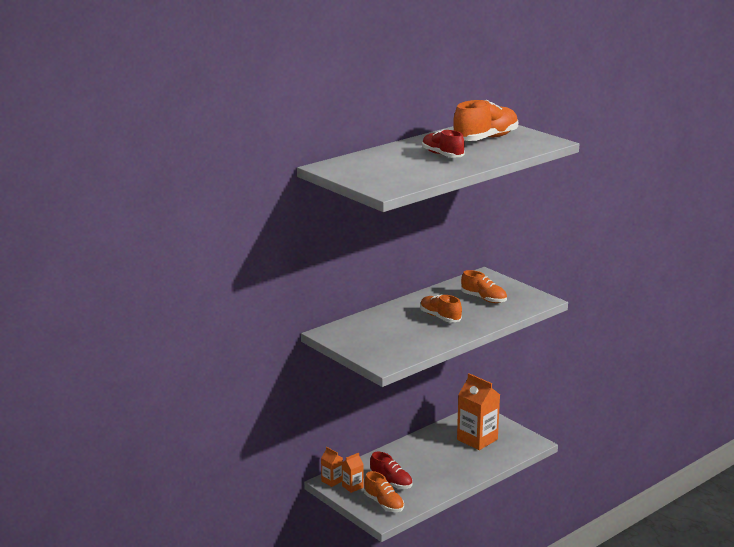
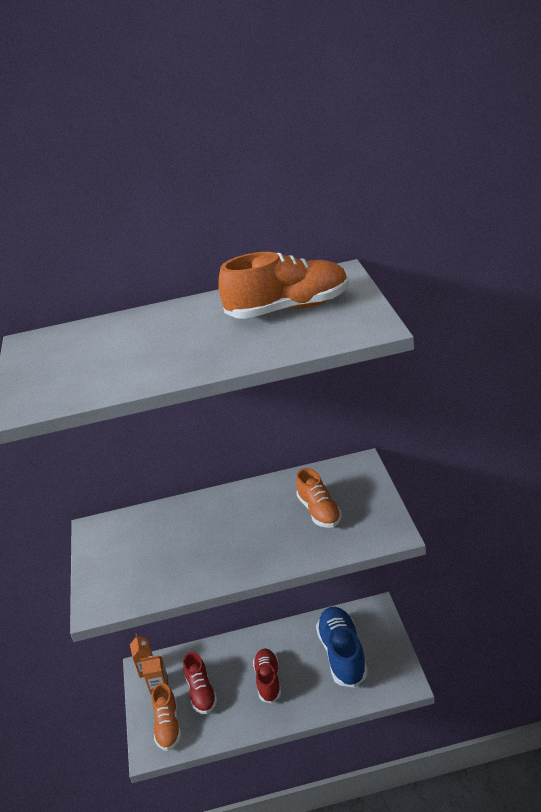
camera: 35 degrees right, 10 degrees up
(440, 317) = (237, 534): orange shoe -> none
(442, 155) = (189, 338): red shoe -> red shoe (268, 680)
(477, 439) = (342, 654): orange carton -> blue shoe

